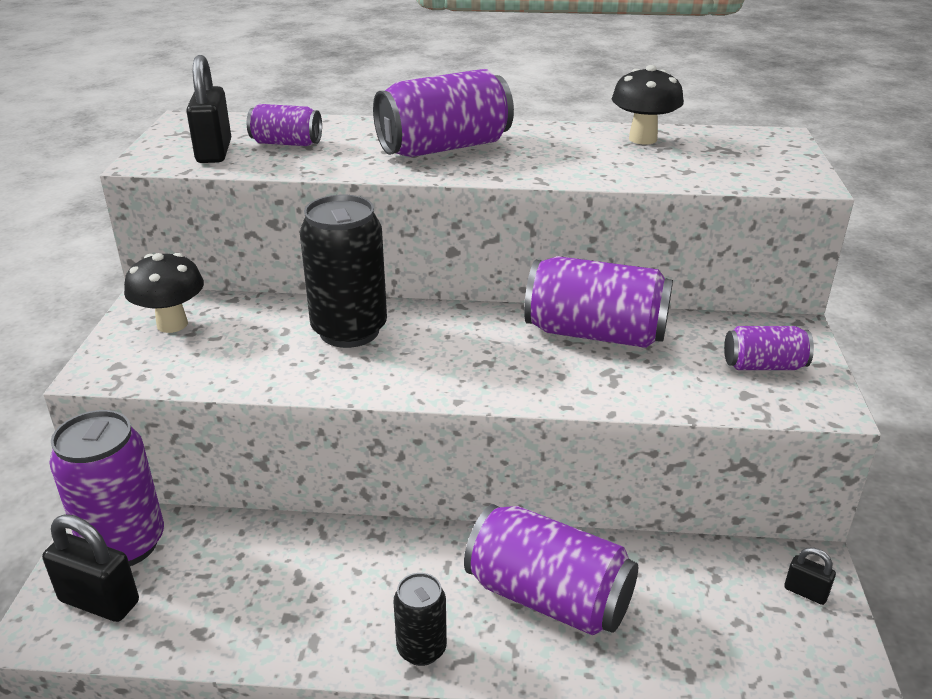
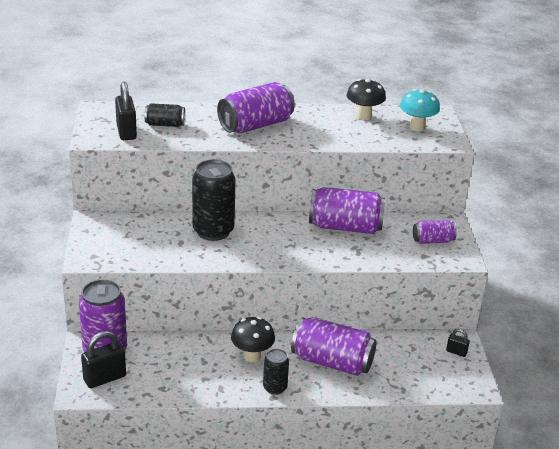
camera: 10 degrees left, 0 degrees up
(99, 601) = (104, 378): black padlock -> black padlock turned 45 degrees counterclockwise
(172, 324) = (113, 232): black mushroom -> black mushroom (252, 356)
(286, 143) = (165, 124): purple can -> black can
(740, 157) = (416, 127): none -> turquoise mushroom

